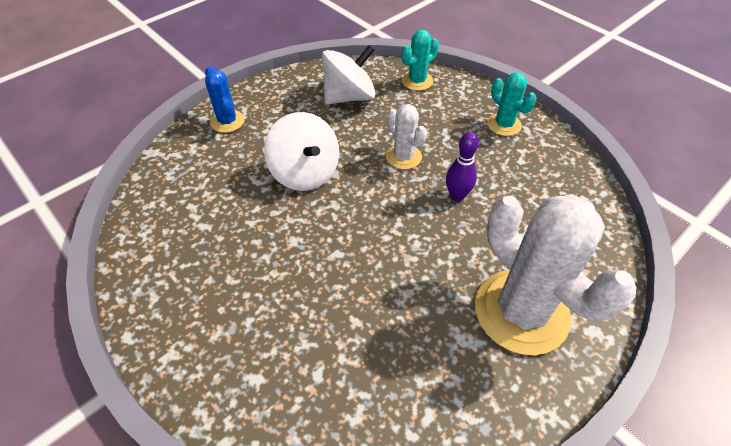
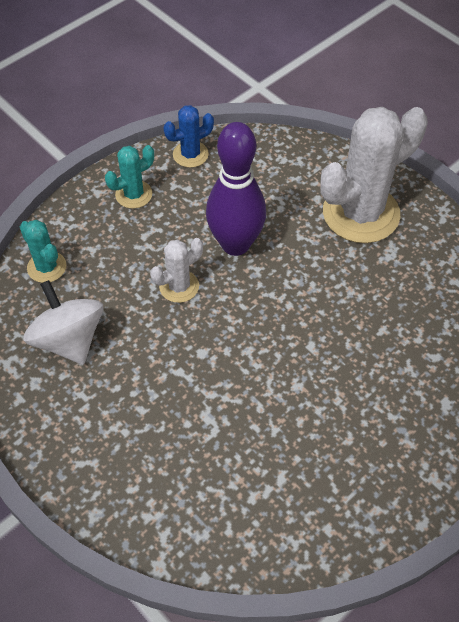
camera: 90 degrees left, 5 degrees up
(227, 121) = (104, 480): blue cactus -> blue cactus (190, 154)
(305, 173) = (201, 381): white spinning top -> none
(457, 195) = (235, 244): purple bowling pin -> purple bowling pin, size x1.98

